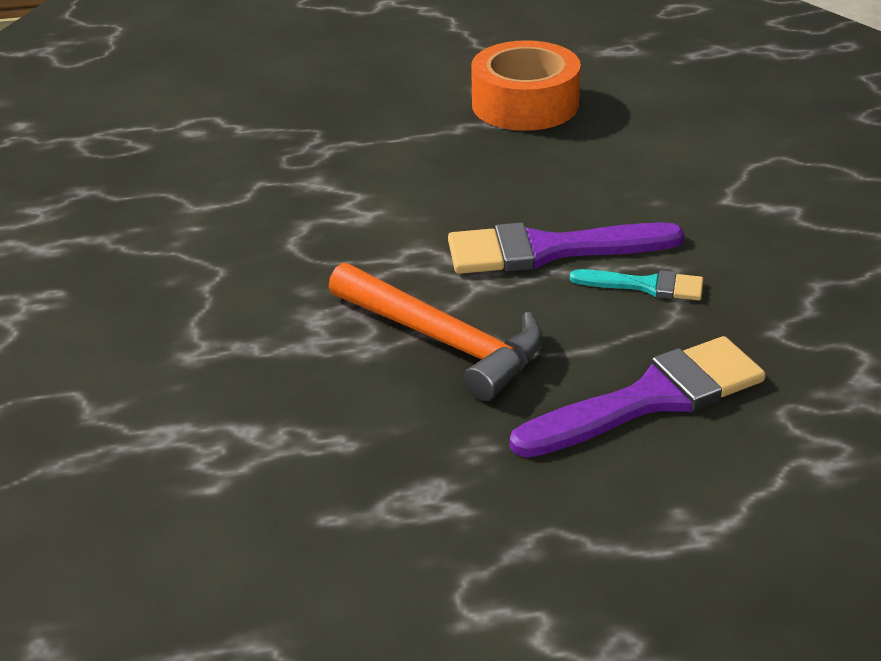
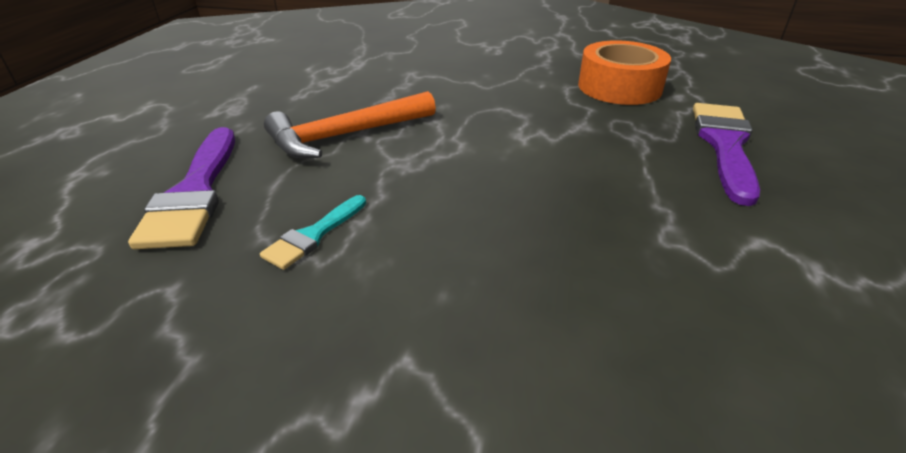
camera: 110 degrees right, 0 degrees up
(525, 104) = (717, 266): orange tape -> orange tape (619, 87)
(549, 250) = (410, 201): purple brush -> purple brush (725, 145)

